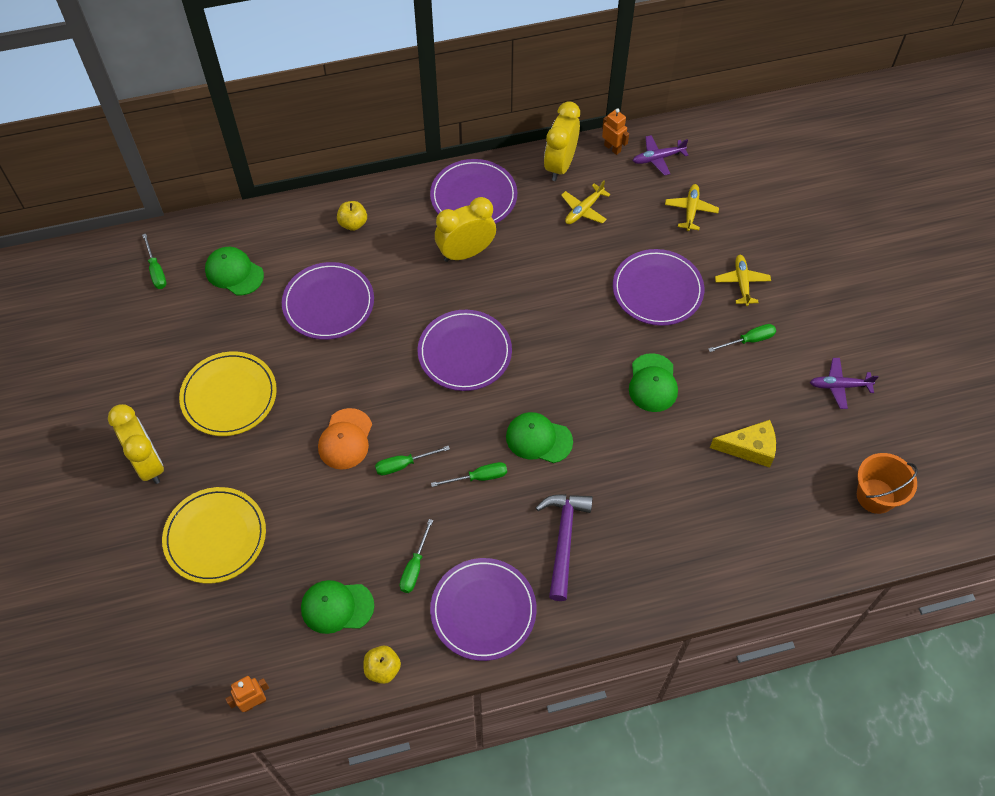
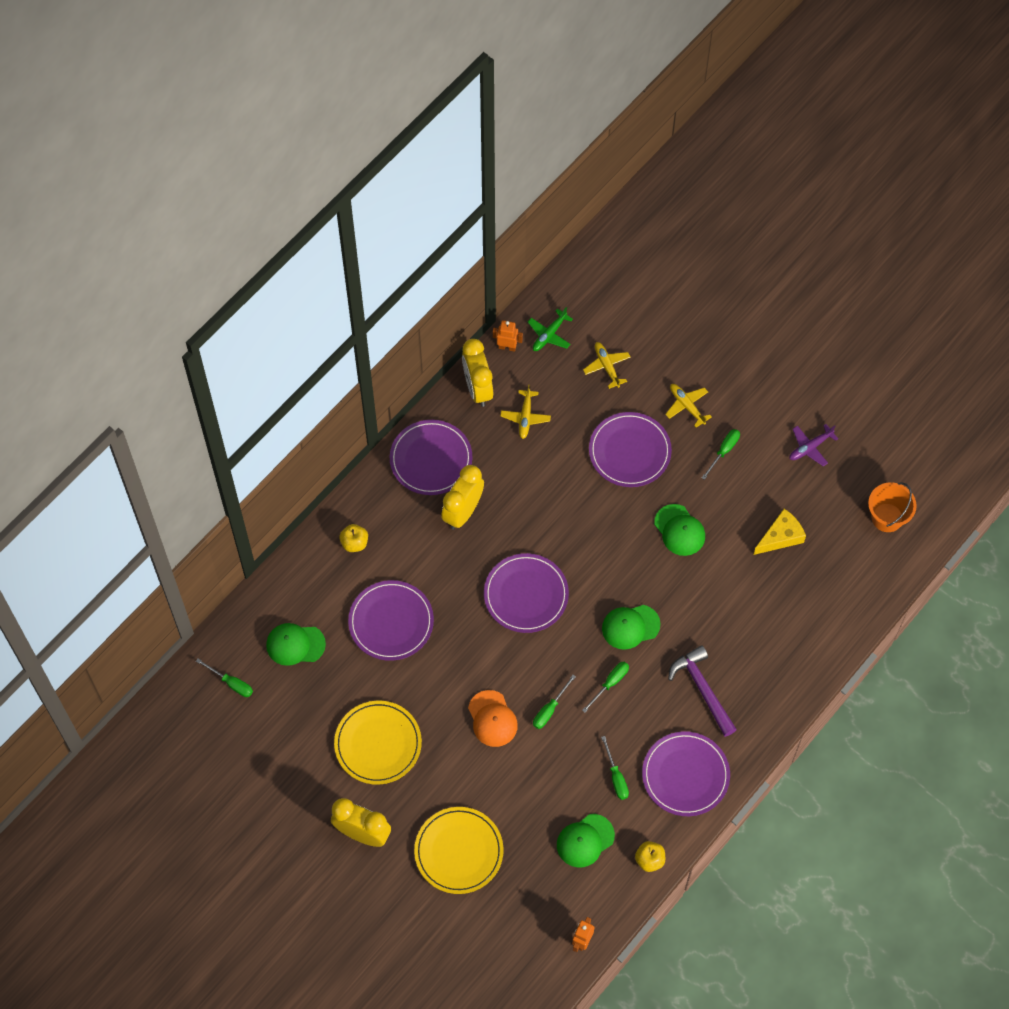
camera: 35 degrees left, 5 degrees up
(658, 158) = (549, 334): purple plane -> green plane

